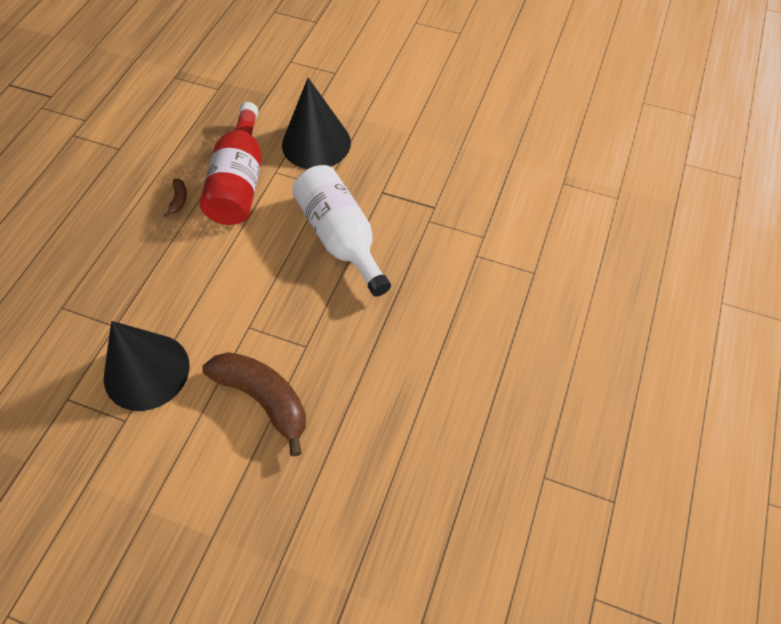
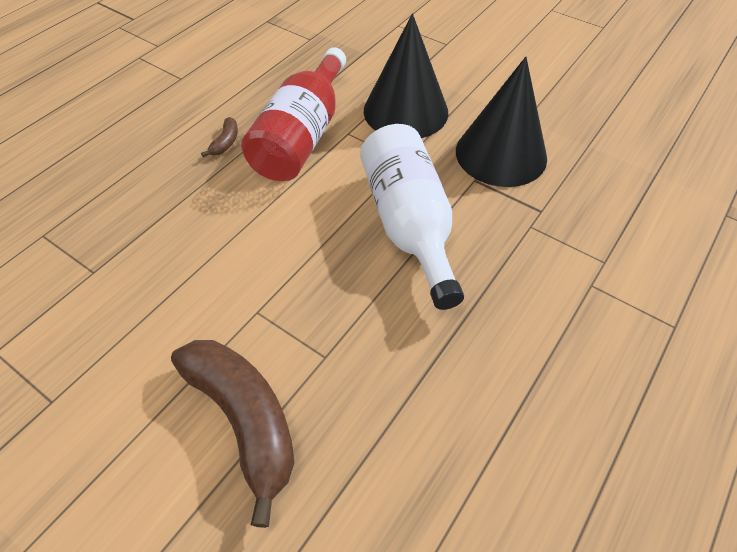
camera: 15 degrees right, 5 degrees down
(146, 371) = (106, 340): black cone -> black cone (501, 154)

